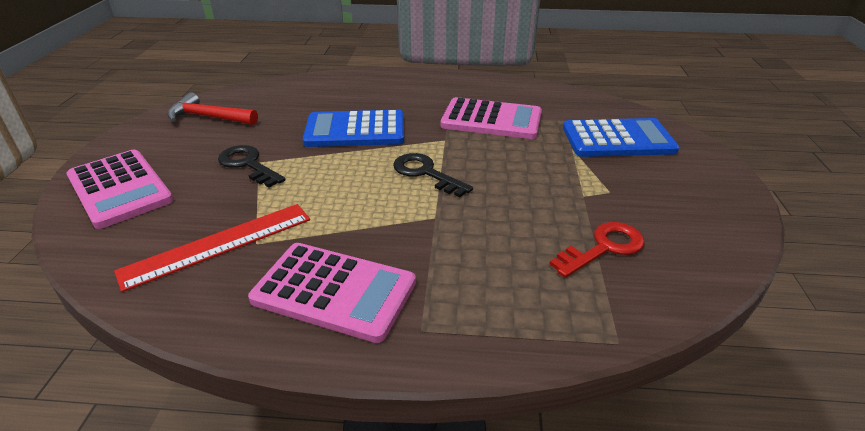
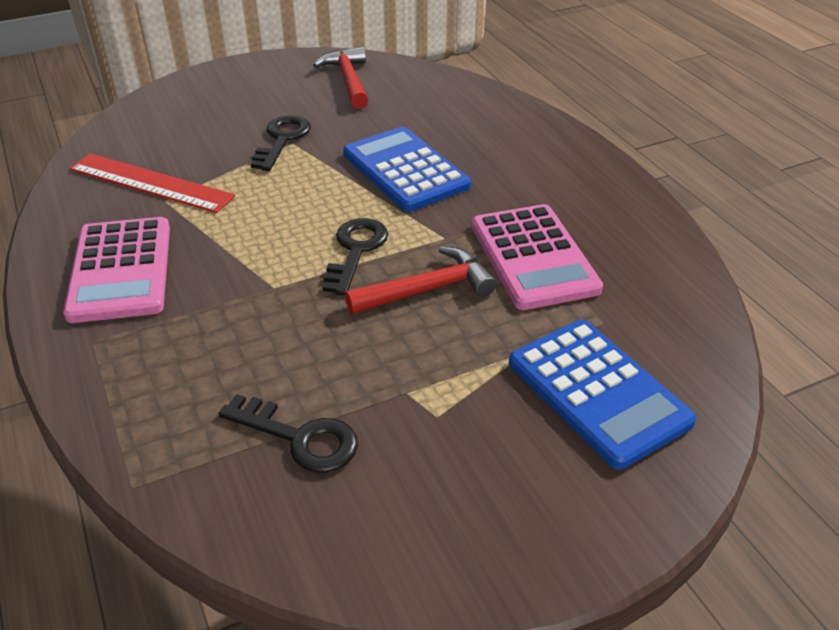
camera: 60 degrees right, 5 degrees up
(119, 189) = (196, 100): pink calculator -> none
(491, 160) = (427, 289): none -> red hammer
(604, 248) = (300, 438): red key -> black key

